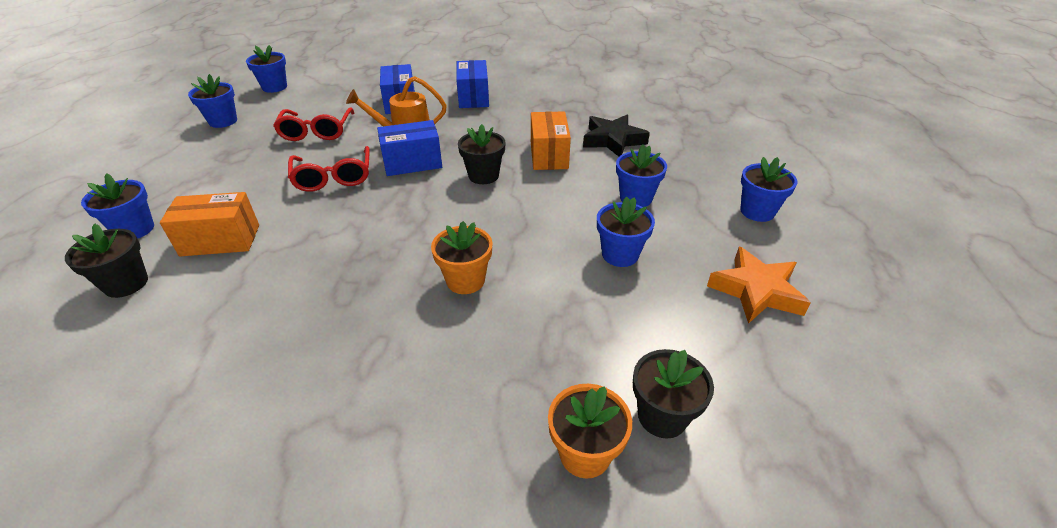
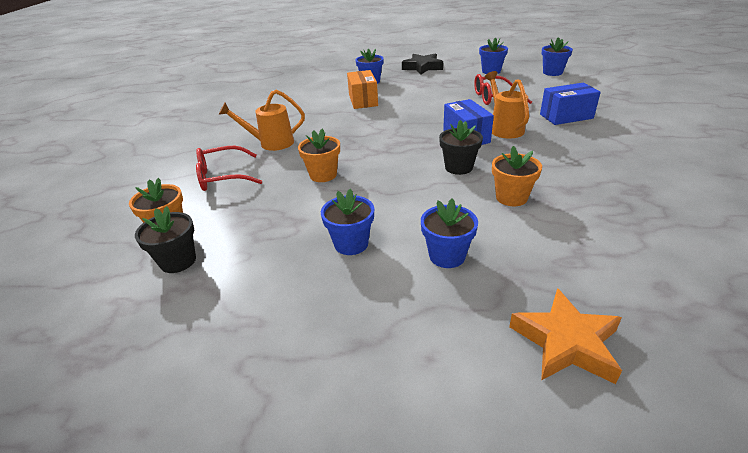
camera: 90 degrees right, 5 degrees down
(126, 284) = (329, 91): black flower pot -> none
(326, 352) = (271, 143): none -> orange watering can
(333, 177) = (435, 114): red glasses -> red glasses (222, 177)
(473, 97) = (608, 146): blue box -> none
(549, 155) = (511, 197): orange box -> orange flower pot
(613, 140) = (572, 240): black star -> black star (422, 67)
(756, 290) = (292, 337): orange star -> orange star (566, 342)
(757, 211) = (443, 366): blue flower pot -> none

